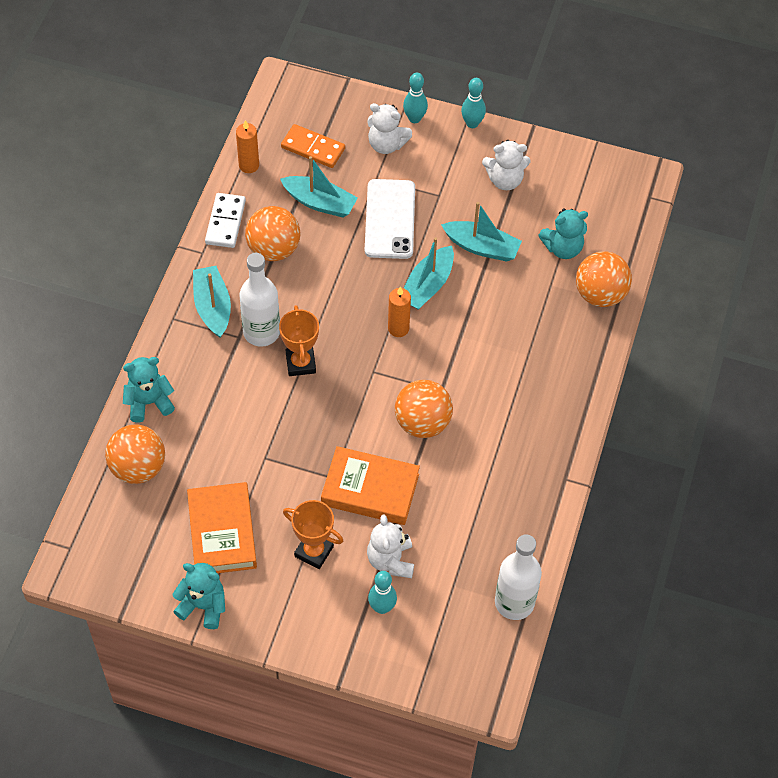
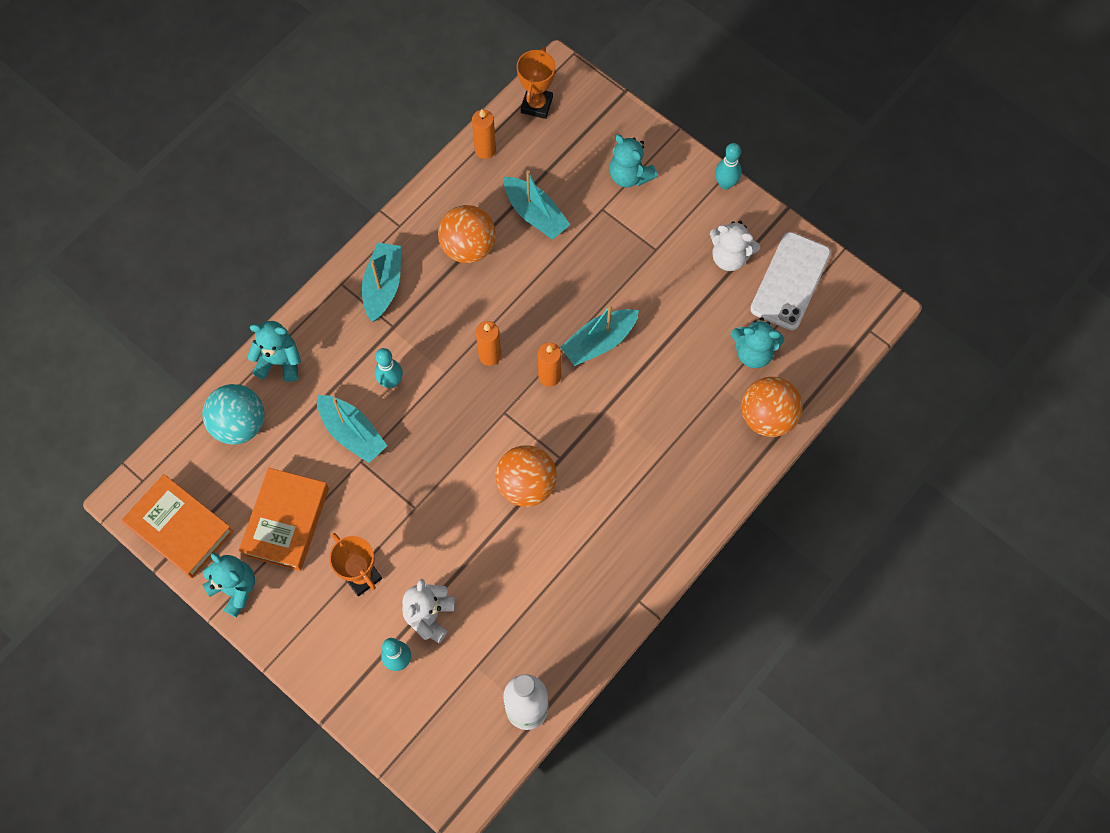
camera: 25 degrees right, 10 degrees up
(138, 467) = (239, 424): orange ball -> turquoise ball
(225, 222) = (436, 202): white domino -> none
(261, 332) = (417, 330): white bottle -> none
(300, 363) = (439, 376): orange trophy -> orange trophy (536, 105)
(313, 148) = (555, 154): orange domino -> none
(337, 330) = (490, 355): none -> orange candle
(370, 489) = (444, 534): orange book -> orange book (180, 528)
(386, 144) = (629, 175): white teddy bear -> turquoise teddy bear
(390, 219) = (595, 257): white phone -> white phone (790, 281)
(414, 118) = (670, 157): turquoise bowling pin -> turquoise bowling pin (391, 382)
(481, 247) = (672, 321): turquoise boat -> turquoise boat (352, 433)

